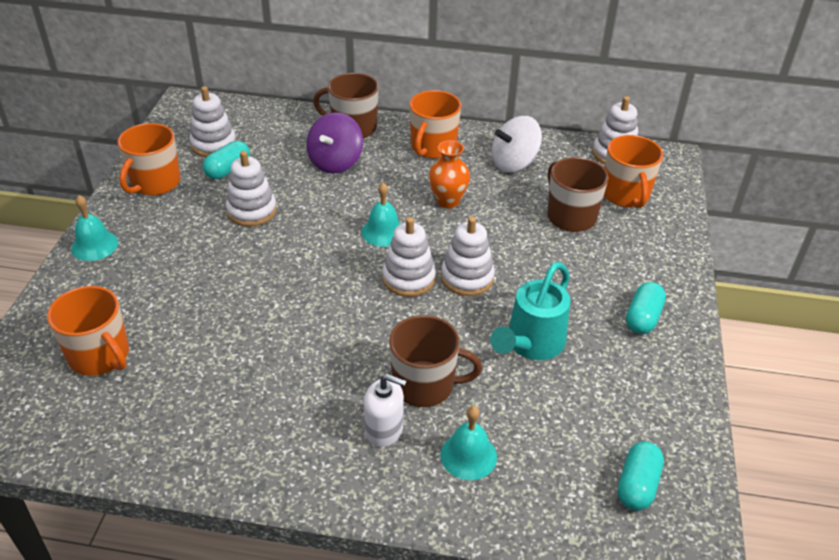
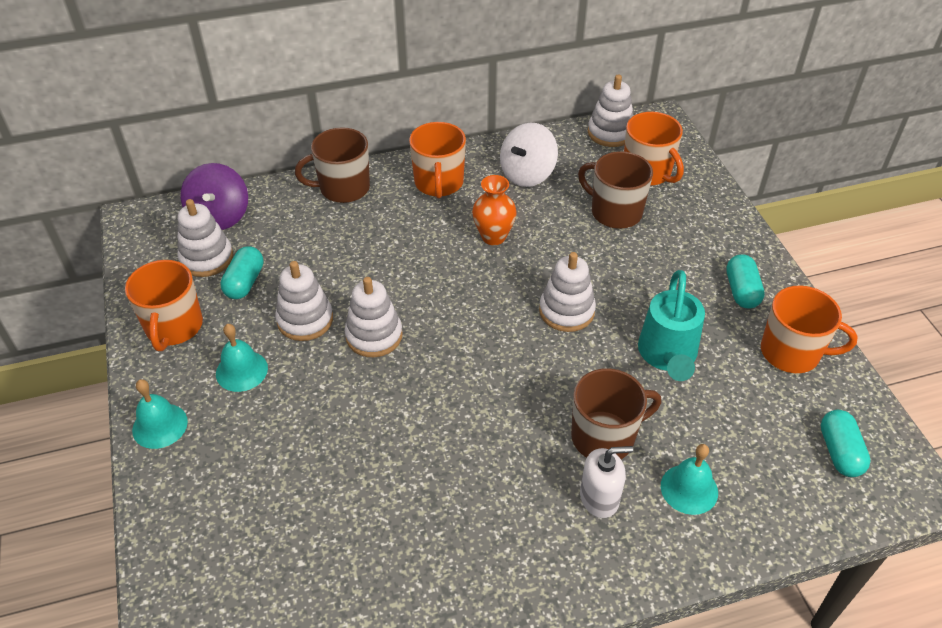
camera: 25 degrees left, 5 degrees up
(100, 356) = (263, 547): orange mug -> orange mug (791, 352)
(335, 162) = (353, 233): purple spinning top -> purple spinning top (219, 216)
(383, 232) = (455, 293): turquoise bell -> turquoise bell (241, 370)
(408, 278) = (513, 333): white stacking toy -> white stacking toy (374, 335)

